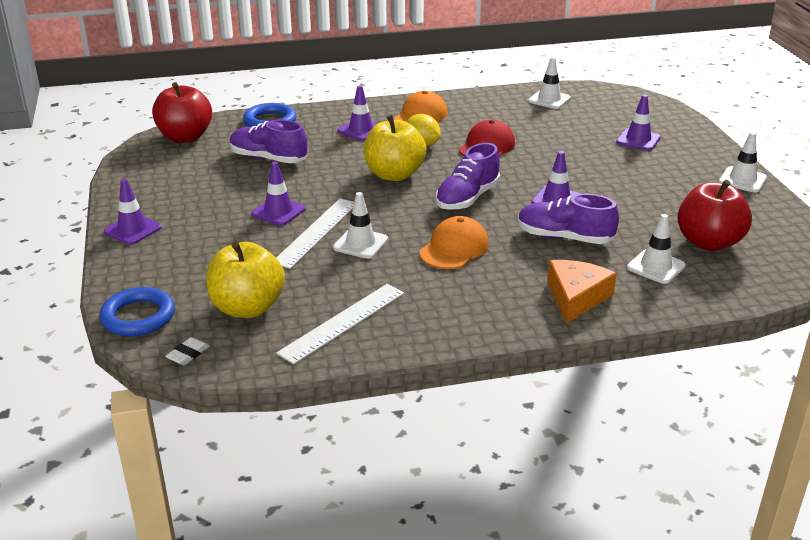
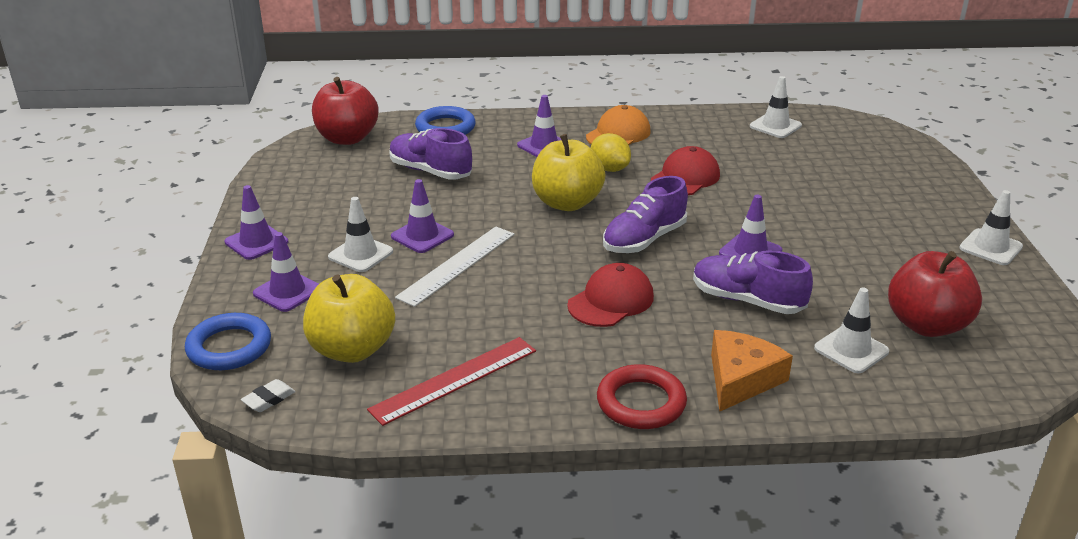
camera: 10 degrees right, 0 degrees up
(343, 322) = (454, 380): white ruler -> red ruler
(360, 243) = (503, 284): white traffic cone -> white traffic cone (360, 254)
(454, 248) = (611, 301): orange cap -> red cap
(501, 323) = (641, 402): none -> red ring
(638, 140) = (871, 185): purple traffic cone -> purple traffic cone (287, 292)

